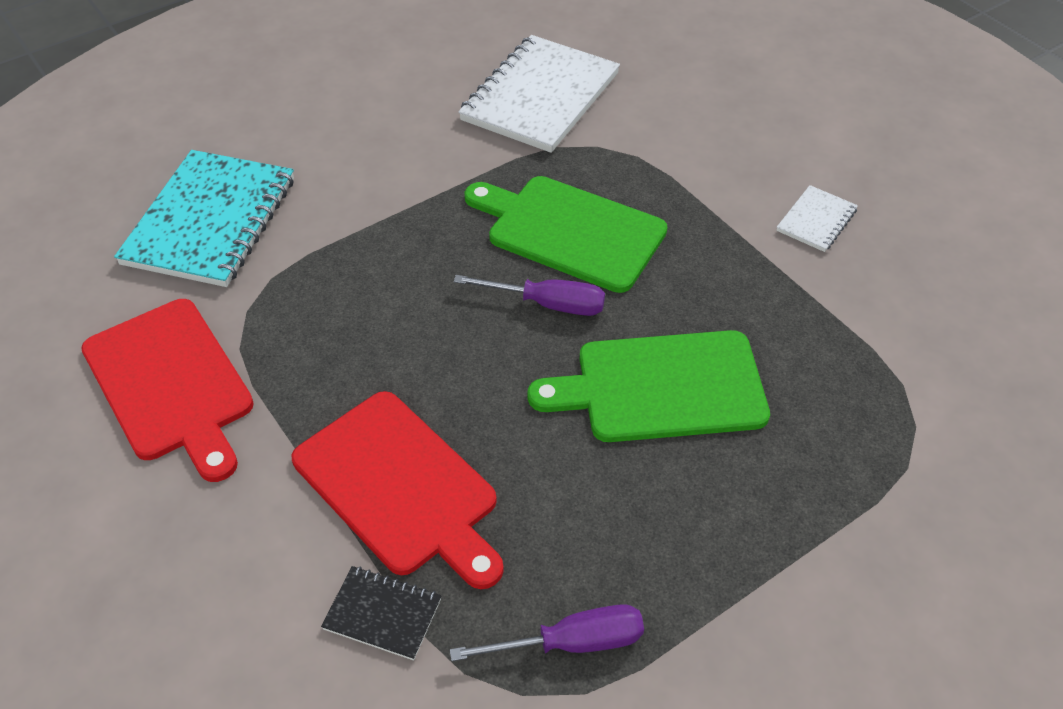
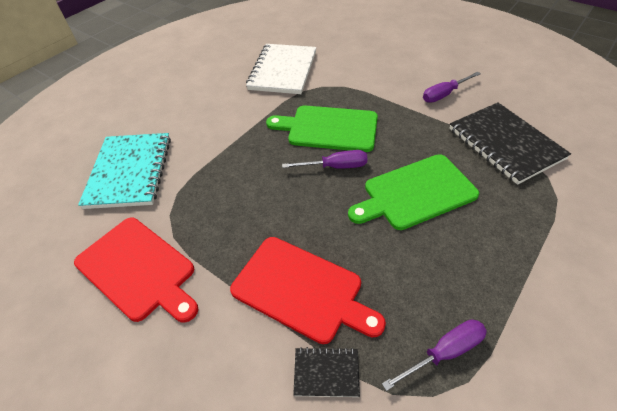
camera: 15 degrees left, 0 degrees up
(816, 220) = (444, 94): white notebook -> purple screwdriver
(874, 344) = (505, 144): none -> black notebook

